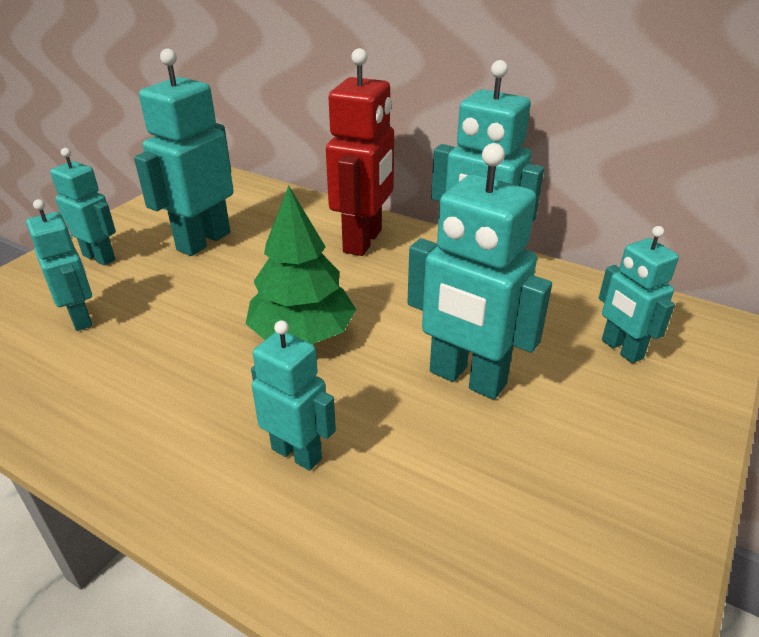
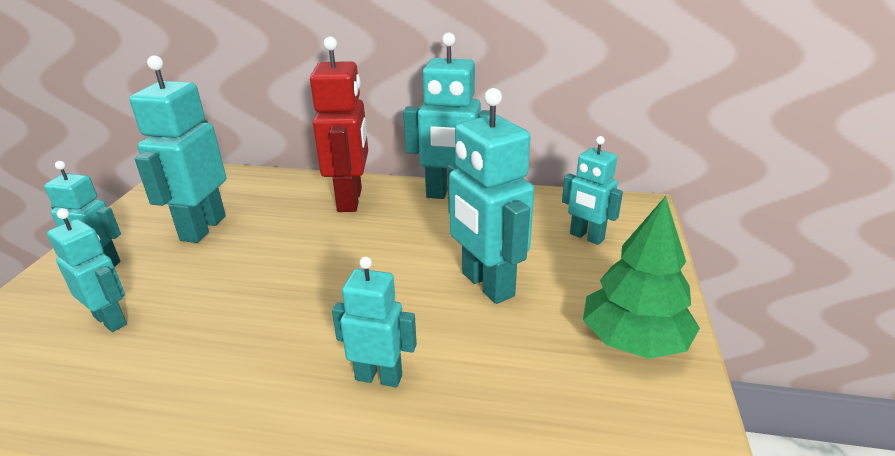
camera: 20 degrees left, 5 degrees down
(302, 334) = (335, 284): green tree -> green tree (634, 340)
(466, 379) = (486, 285): turquoise robot -> turquoise robot turned 45 degrees clockwise

